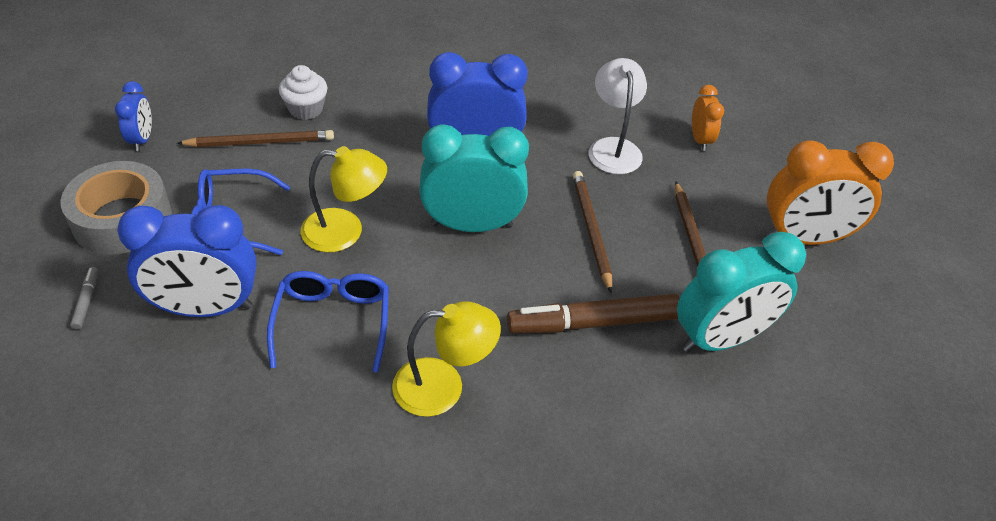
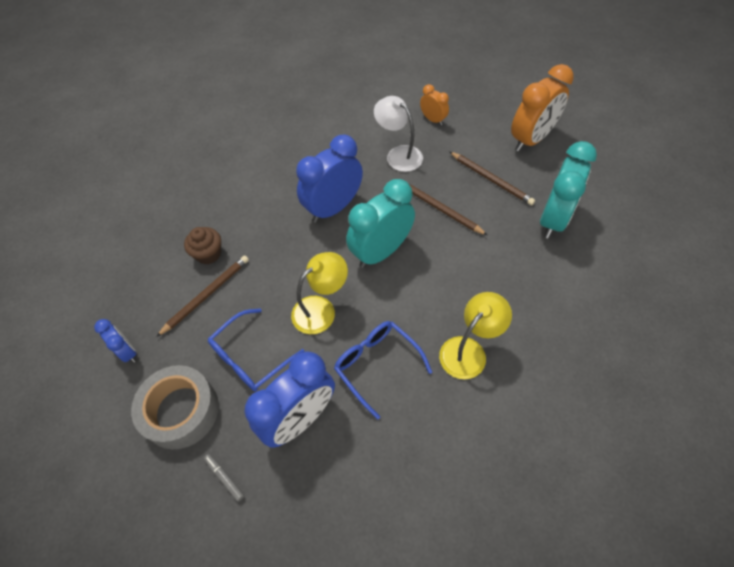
camera: 35 degrees left, 10 degrees up
(306, 109) = (208, 254): white cupcake -> brown cupcake
(593, 323) = (494, 257): brown marker -> none

